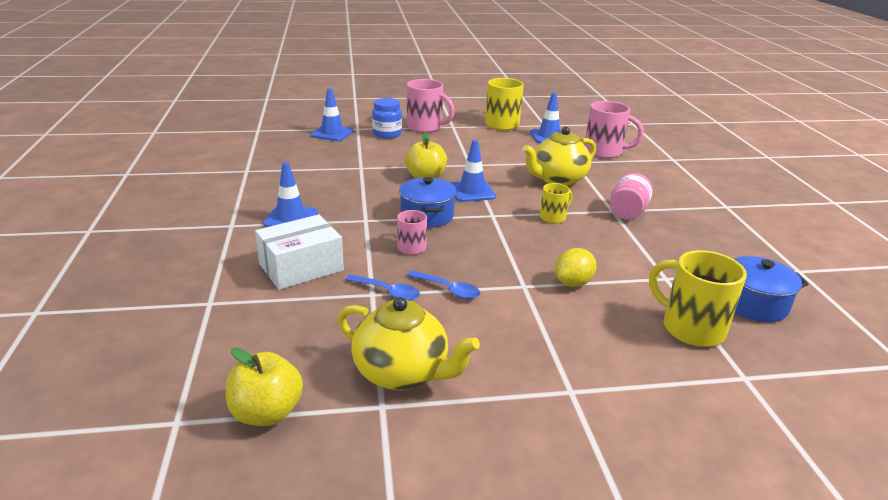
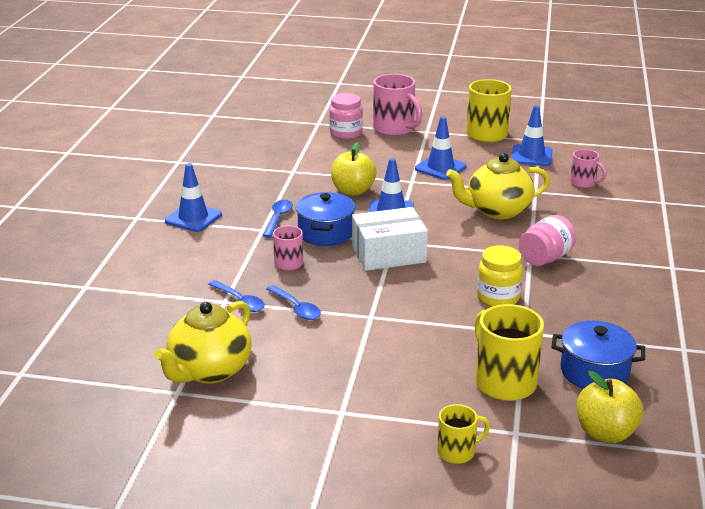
camera: 20 degrees right, 0 degrees up
(267, 413) = (87, 380): yellow apple -> yellow apple (605, 433)
(301, 267) = (177, 267): white box -> white box (388, 254)
(332, 133) = (287, 127): blue traffic cone -> blue traffic cone (440, 168)
(374, 208) = (278, 218): none -> blue spoon
(387, 134) = (346, 133): blue jar -> pink jar
(402, 373) = (209, 371): yellow teapot -> yellow teapot turned 75 degrees clockwise
(553, 217) = (457, 252): yellow mug -> yellow mug (457, 452)
(573, 283) = (422, 321): yellow lemon -> none
(604, 152) = (584, 183): pink mug -> pink mug, size x0.56
(619, 251) = (498, 297): none -> yellow jar

